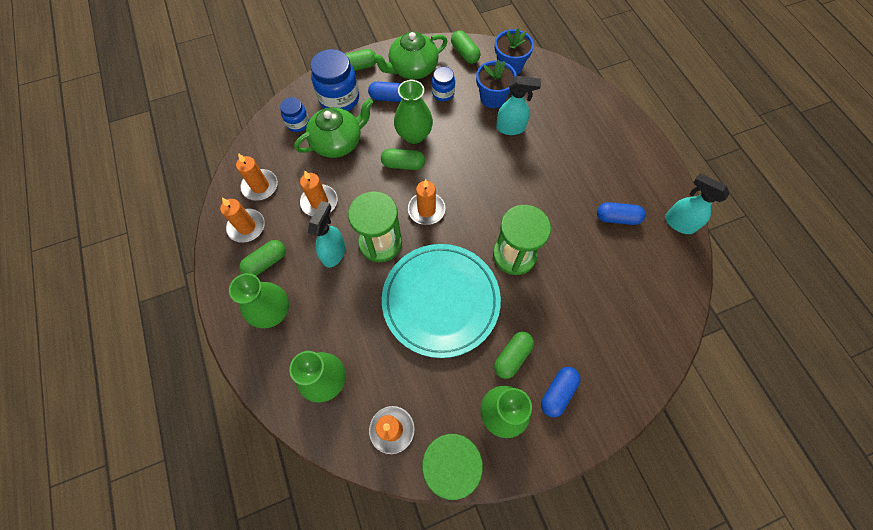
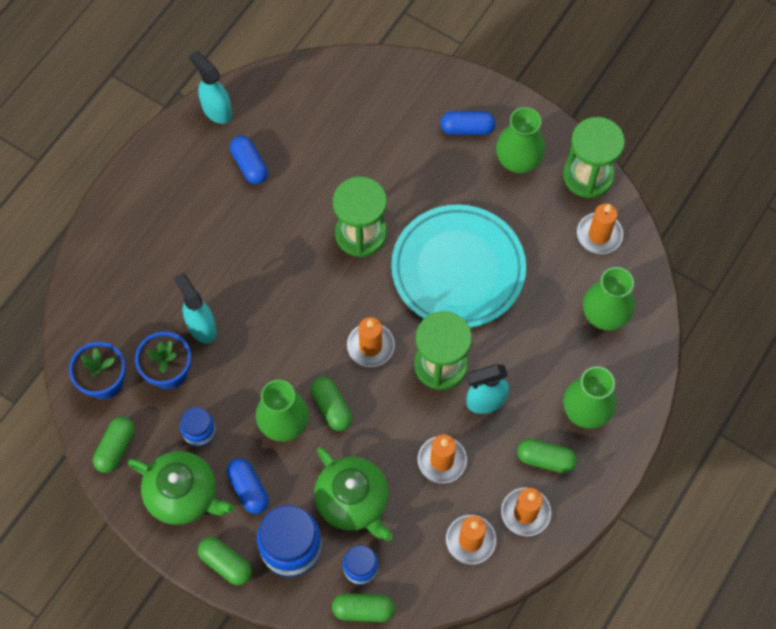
camera: 125 degrees left, 0 degrees up
(338, 142) = (353, 501): green teapot -> green teapot turned 150 degrees counterclockwise
(512, 357) = (463, 179): green capsule -> green capsule (363, 610)
(678, 223) = (216, 110): turquoise spray bottle -> turquoise spray bottle turned 135 degrees clockwise

